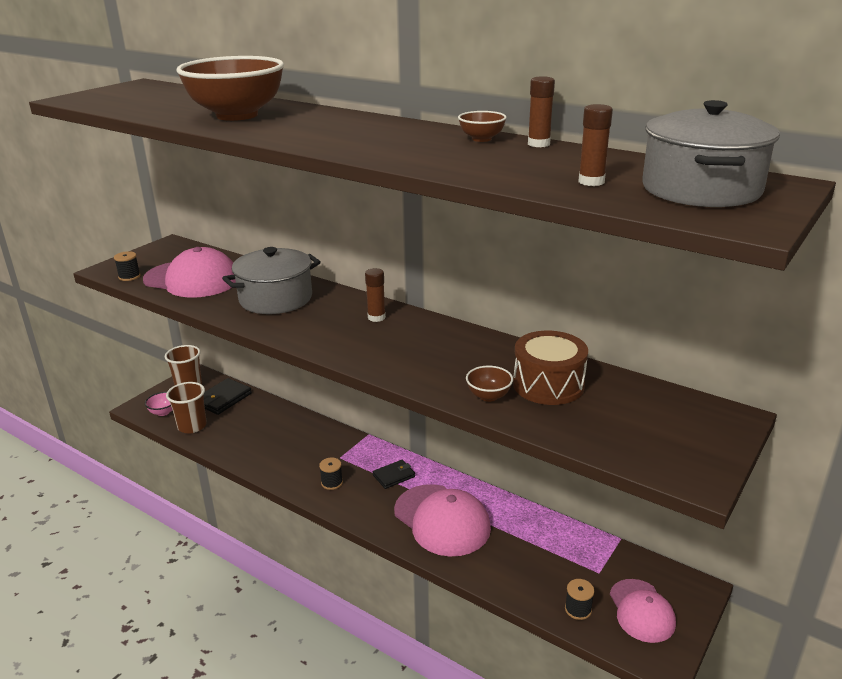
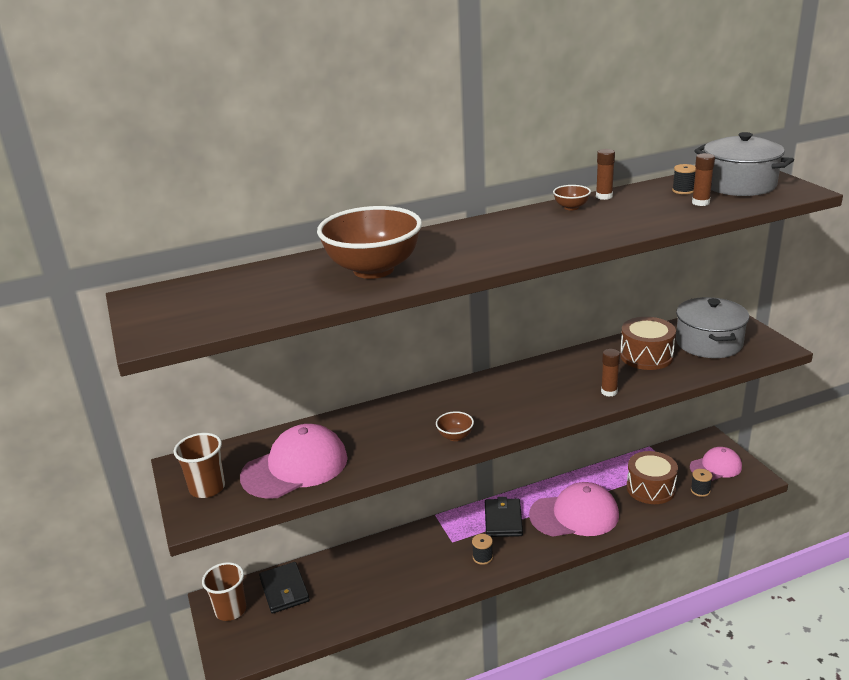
camera: 55 degrees left, 0 degrees up
(129, 276) = (236, 506): black spool -> black spool (683, 190)
(163, 412) = (261, 642): pink bowl -> none
(192, 426) = (310, 625): brown cup -> brown cup (207, 488)
(276, 299) = (396, 429): grey pot -> grey pot (709, 343)
(376, 317) = (485, 391): brown glue stick -> brown glue stick (609, 392)
(394, 476) = (503, 520): black wallet -> black wallet, size x1.53
(488, 396) = (643, 381): brown bowl -> brown bowl (455, 436)
(540, 564) = (650, 488): none -> brown drum
(641, 611) = (716, 467): pink cap -> pink cap turned 45 degrees counterclockwise

